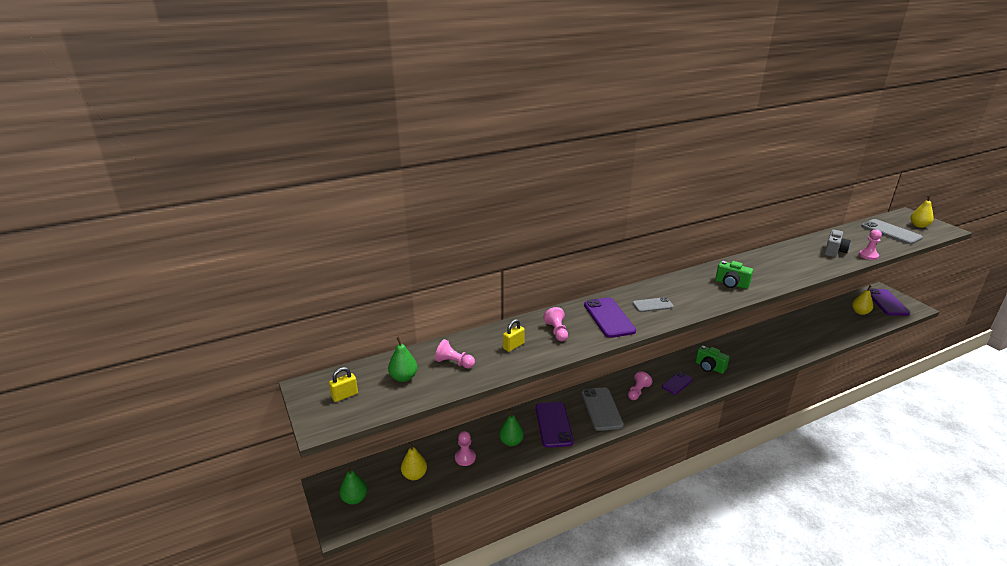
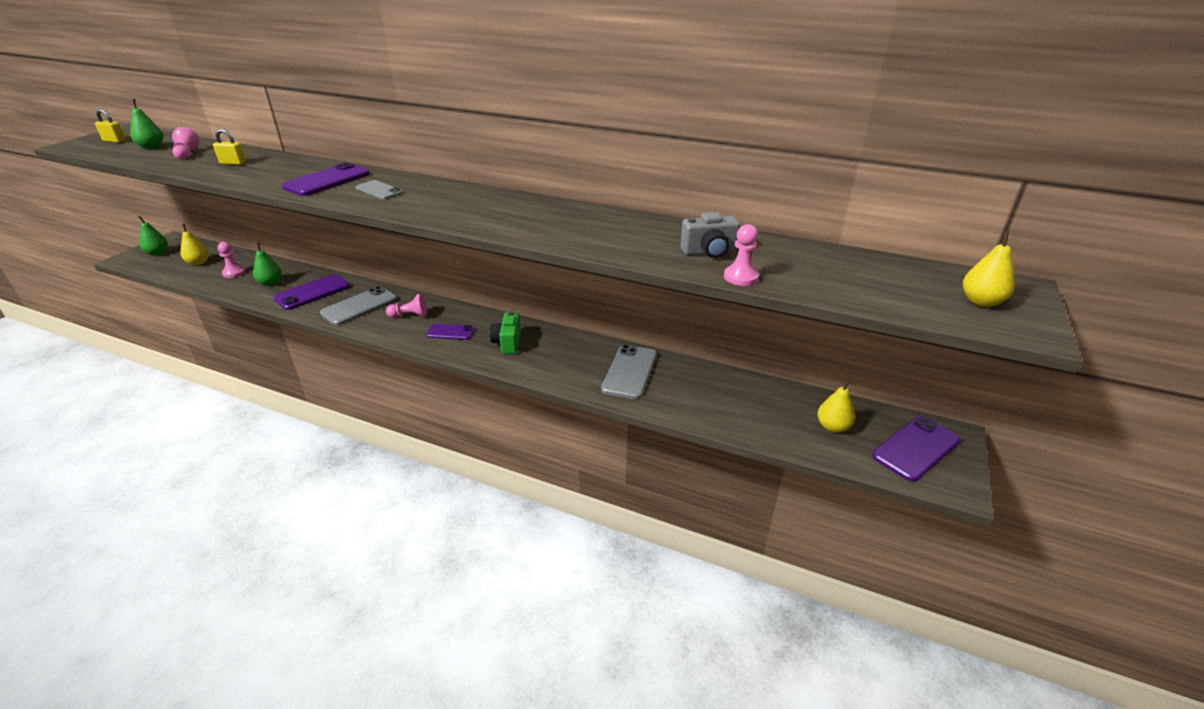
camera: 50 degrees right, 5 degrees up
(557, 331) = (276, 170): pink pawn -> none
(731, 284) = (488, 213): green camera -> none
(891, 232) = (887, 282): grey phone -> grey phone (629, 372)

